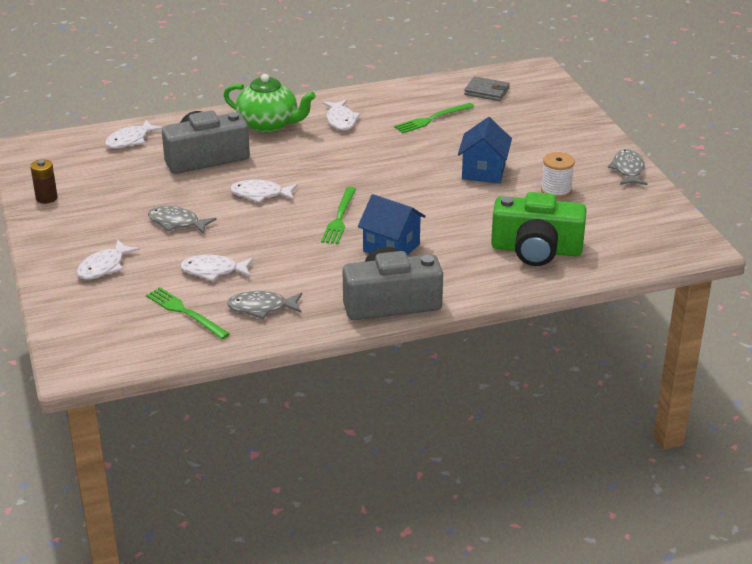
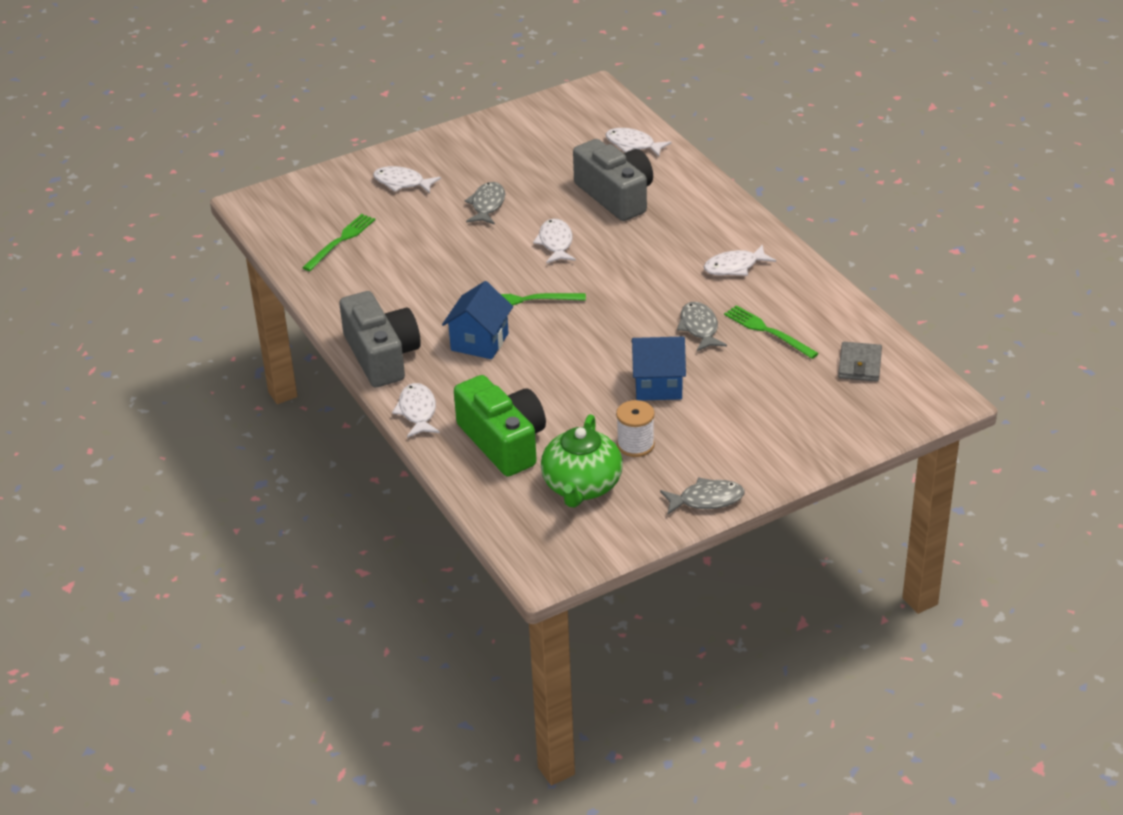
camera: 80 degrees right, 5 degrees up
(46, 198) = (508, 125): brown battery -> none
(213, 271) = (410, 242): white fish -> white fish (417, 411)
(261, 308) = (356, 281): grey fish -> grey fish (699, 328)
(269, 124) = (703, 221): green teapot -> green teapot (582, 486)
(536, 250) = (503, 441): green camera -> green camera turned 150 degrees clockwise

